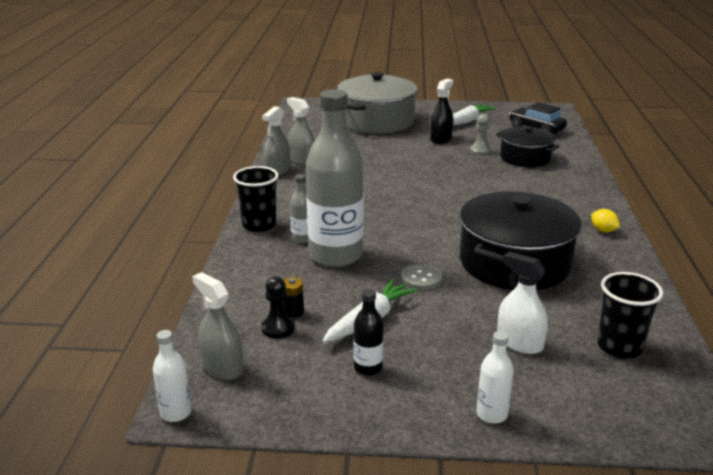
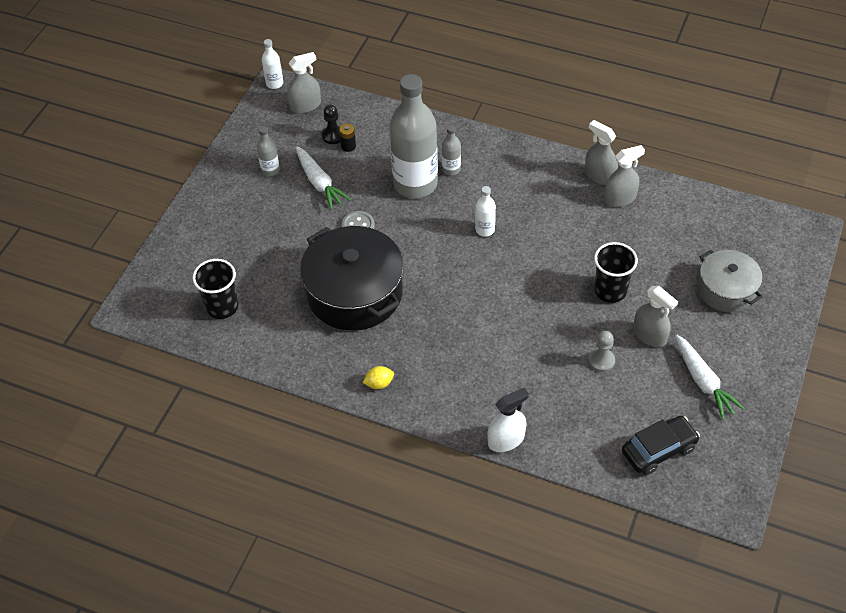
camera: 110 degrees right, 25 degrees up
(259, 225) = (486, 146): black cup -> black cup (610, 291)
(368, 368) = (270, 170): black bottle -> grey bottle
(376, 121) = (726, 290): grey pot -> grey pot, size x0.60
(441, 139) = (649, 335): black spray bottle -> grey spray bottle
(491, 414) = (200, 214): white bottle -> white bottle (485, 230)
(519, 342) = (255, 254): white spray bottle -> white spray bottle (506, 440)
(525, 158) = (568, 396): black pot -> none

